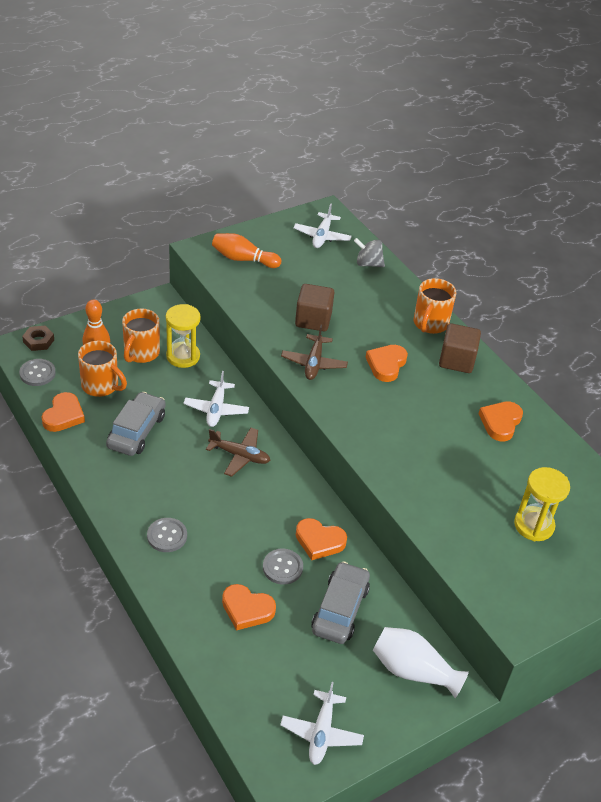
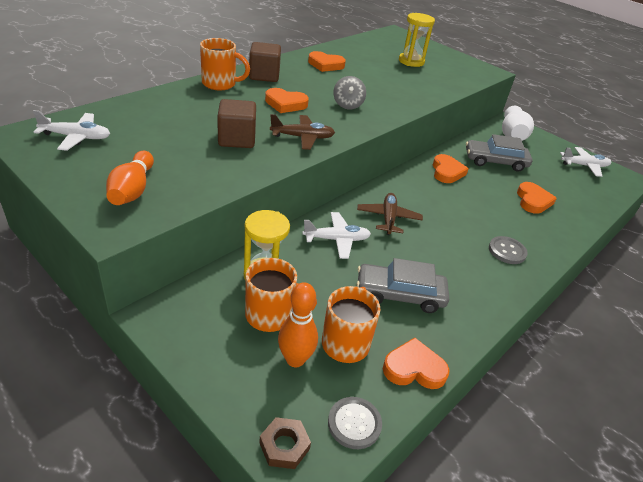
camera: 105 degrees left, 5 degrees down
(282, 567) = (484, 187): grey button -> none
(368, 264) = (130, 110): grey spinning top -> grey spinning top (347, 105)

